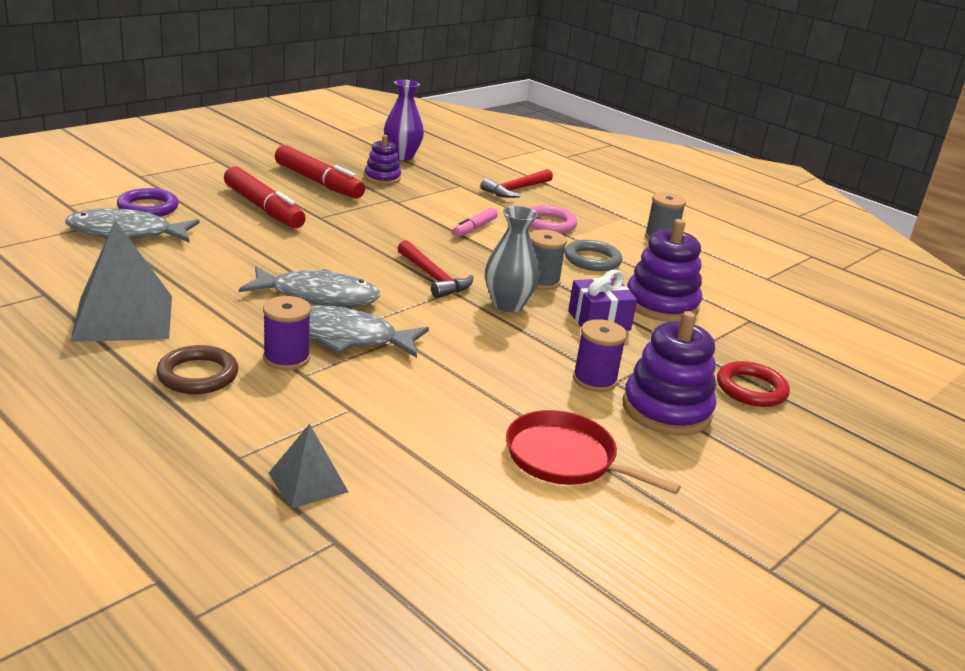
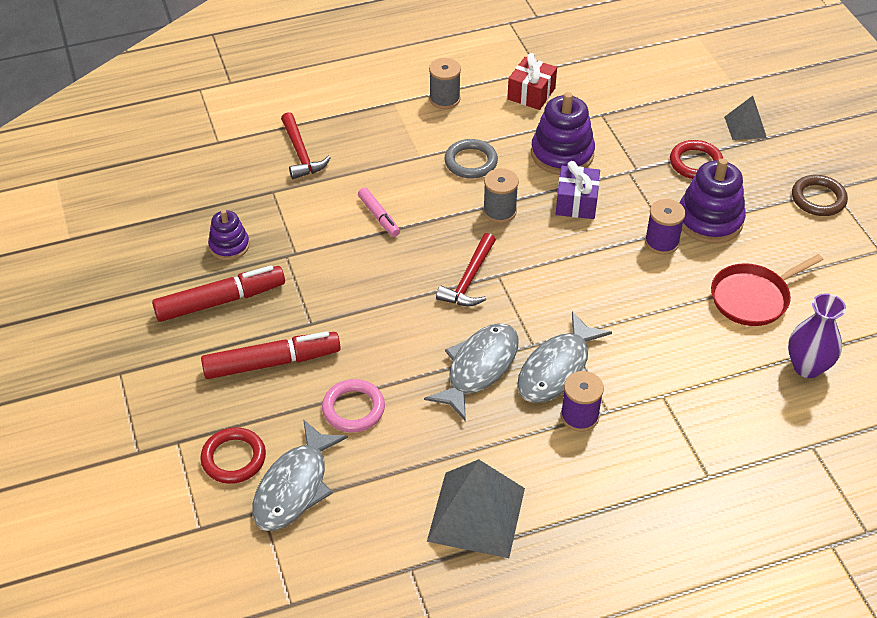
camera: 60 degrees left, 20 degrees up
(148, 207) = (233, 458): purple ring -> red ring
(198, 375) = (589, 479): brown ring -> brown ring (818, 199)
(308, 482) = (747, 444): grey pyramid -> grey pyramid (745, 127)
(402, 156) = (174, 211): purple vase -> purple vase (807, 367)
(433, 277) = (469, 279): red hammer -> red hammer turned 120 degrees clockwise
(508, 305) = (533, 248): grey vase -> none
(549, 223) = (388, 160): pink ring -> pink ring (353, 409)
(727, 278) = (531, 94): none -> red gift

